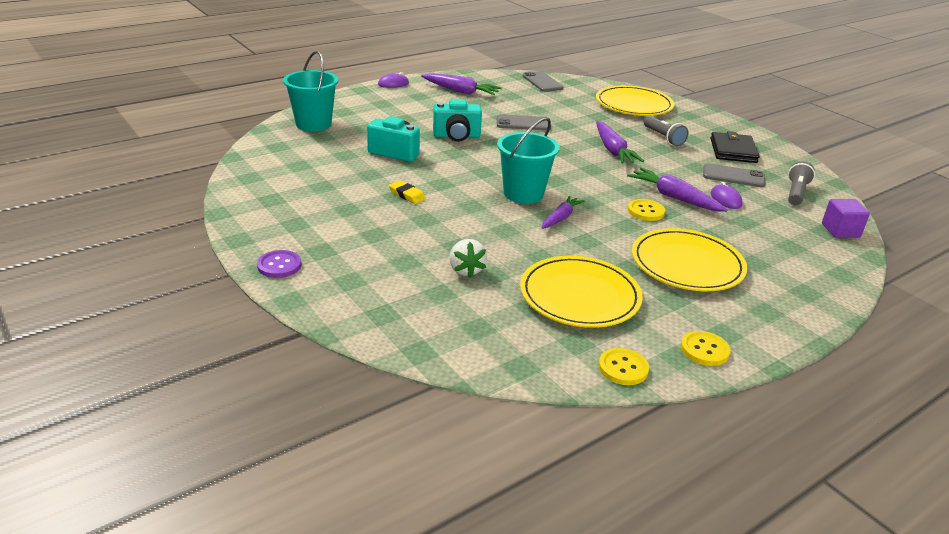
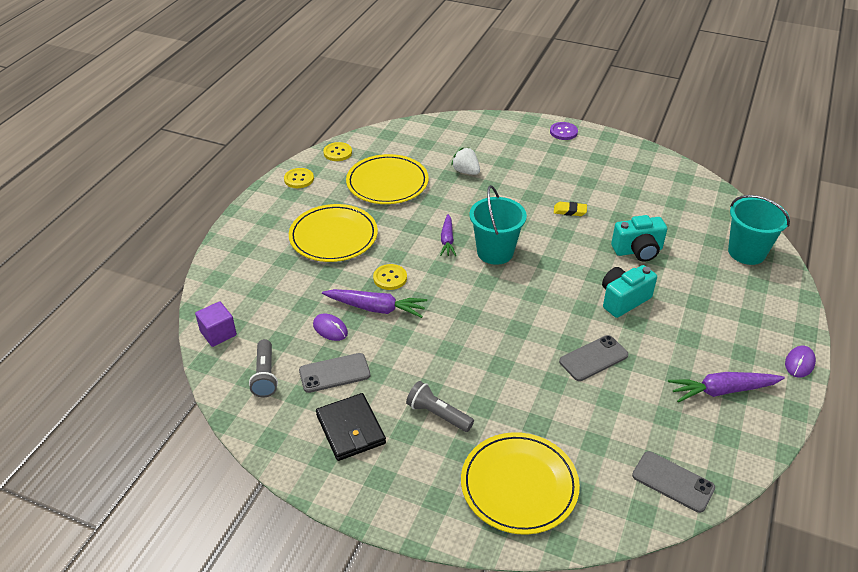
camera: 150 degrees right, 10 degrees up
(613, 150) = (472, 356): purple carrot -> none

